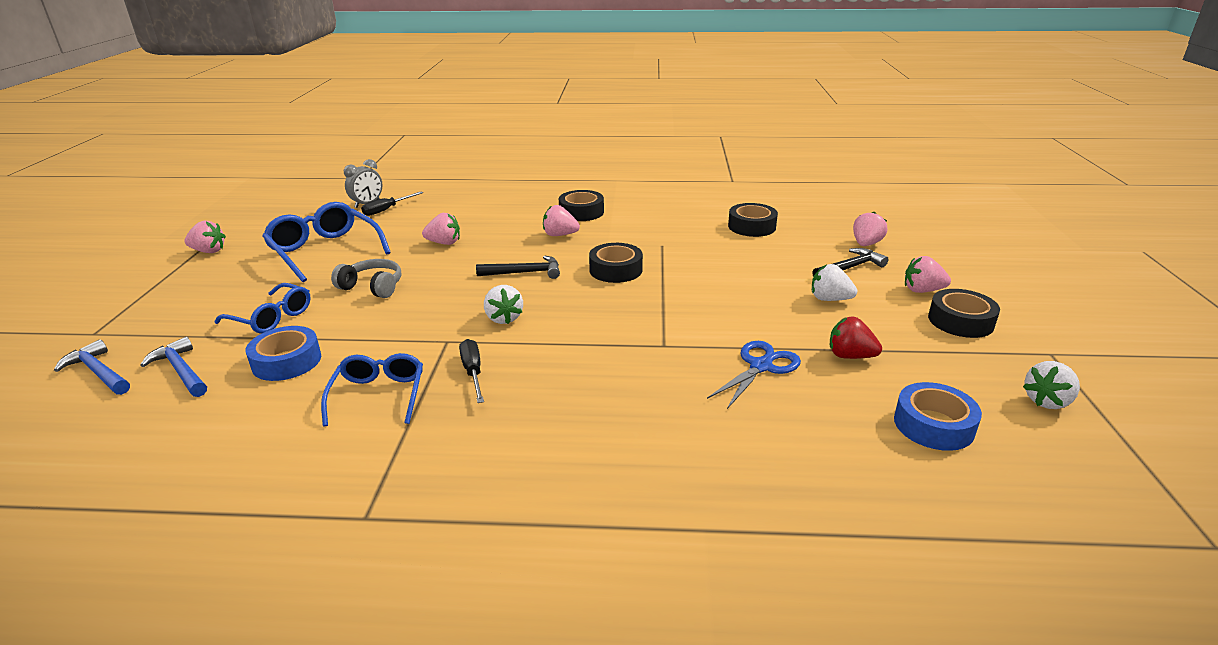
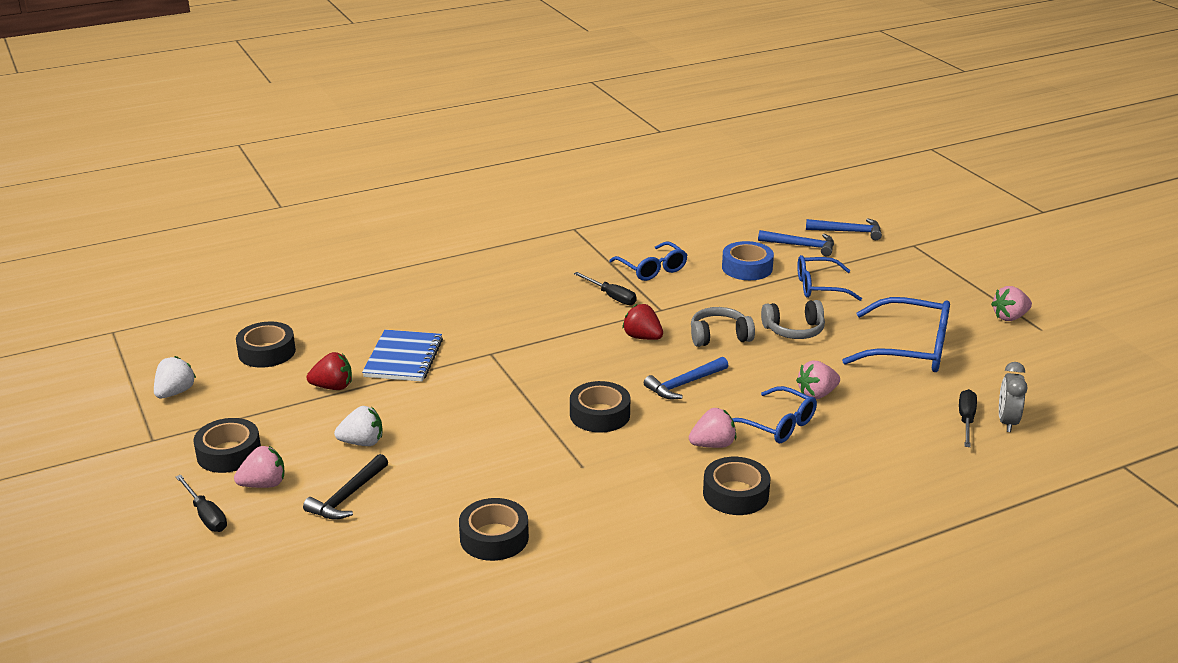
camera: 150 degrees right, 0 degrees up
(439, 299) = (719, 336): none -> grey headphones
(501, 234) = (778, 424): none -> blue glasses
(503, 318) = (642, 337): white strawberry -> red strawberry
(524, 272) = (684, 384): black hammer -> blue hammer
(761, 366) = (403, 358): blue scissors -> blue notebook
(866, 244) = (332, 548): pink strawberry -> none
(933, 425) = (267, 352): blue tape -> black tape
(970, 282) = (206, 515): none -> black screwdriver

